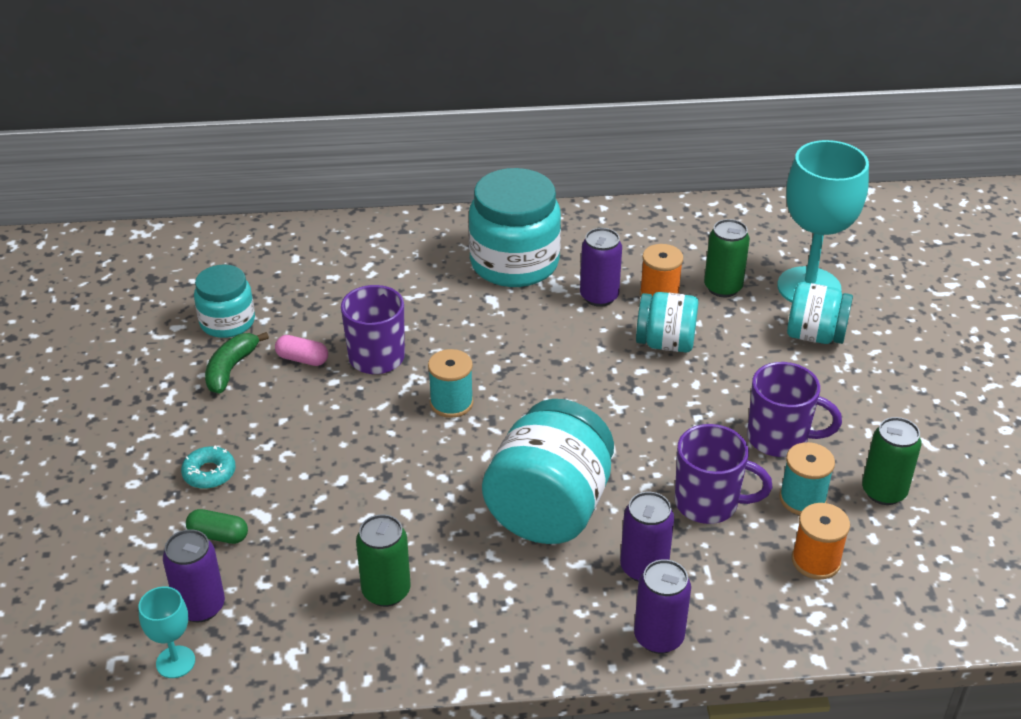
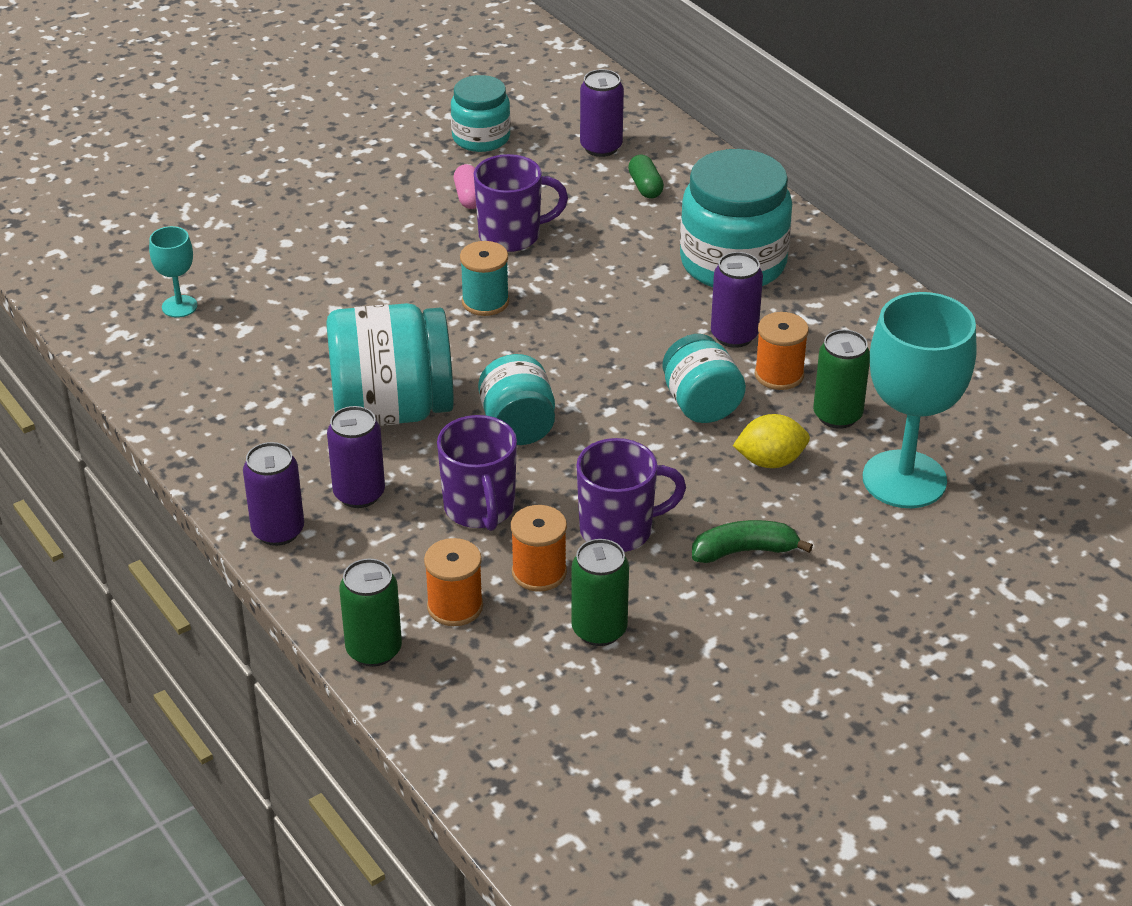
camera: 60 degrees right, 0 degrees up
(175, 662) = (74, 280): turquoise goblet -> turquoise goblet (179, 306)
(200, 606) = (137, 268): purple can -> purple can (601, 147)
(209, 473) = (286, 209): turquoise donut -> none
(218, 535) = (220, 244): green capsule -> green capsule (645, 187)
(231, 369) = (421, 166): green banana -> green banana (744, 551)
(386, 591) = (221, 354): green can -> green can (374, 650)
(751, 337) = (770, 461): none -> yellow lemon
(779, 439) = (619, 530): purple mug -> purple mug turned 90 degrees counterclockwise
(802, 499) = (539, 572): turquoise spool -> orange spool
(815, 335) = (819, 508): turquoise jar -> turquoise jar (518, 426)

